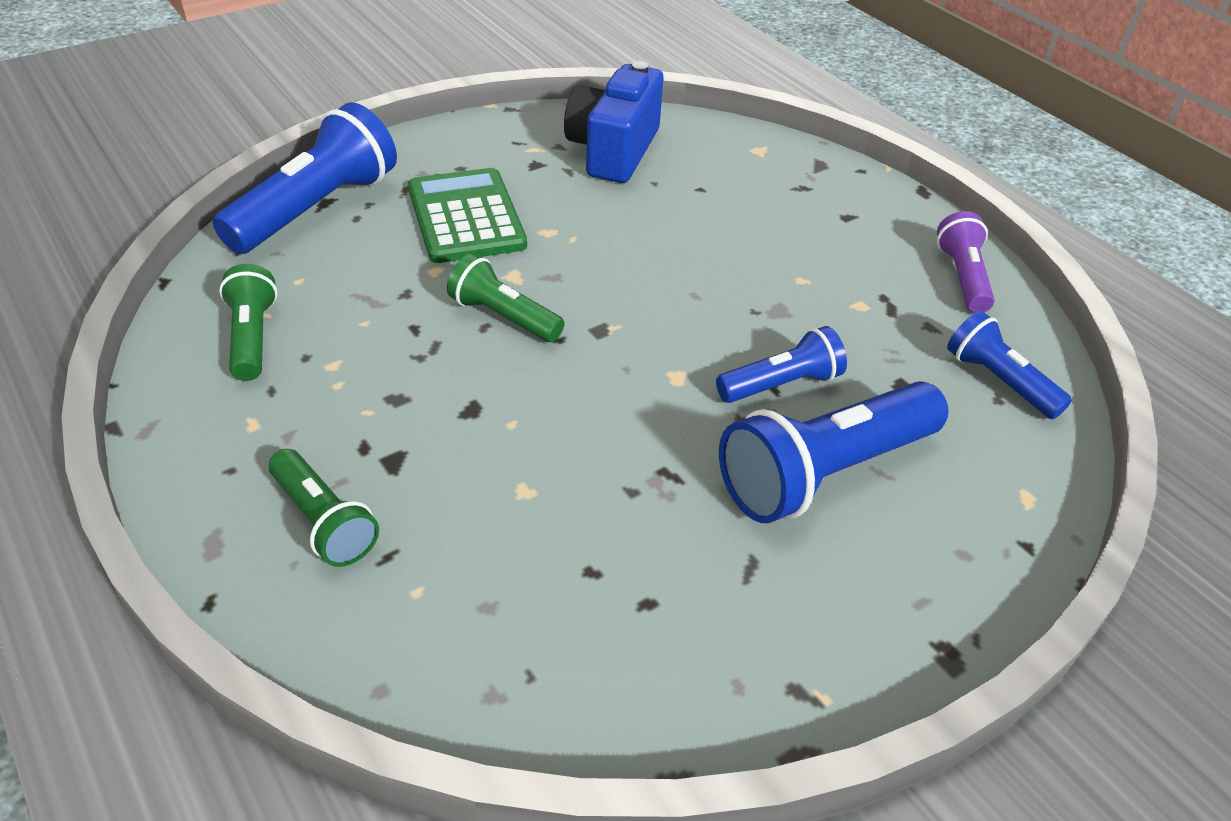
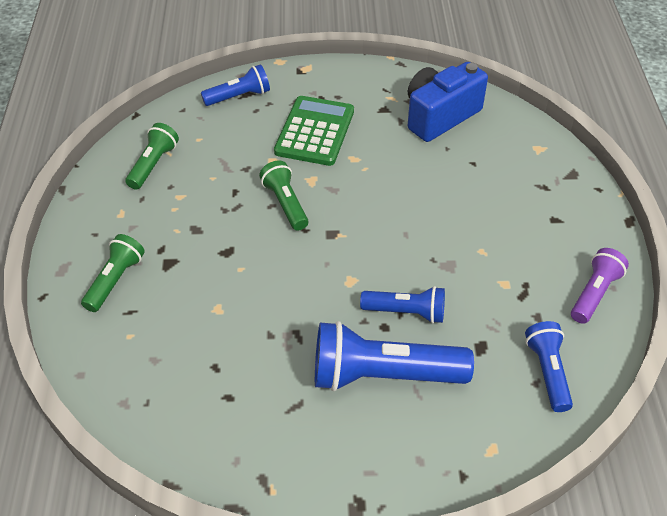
camera: 35 degrees right, 5 degrees up
(316, 208) = (239, 96): blue flashlight -> blue flashlight, size x0.57
(324, 522) = (115, 280): green flashlight -> green flashlight turned 150 degrees counterclockwise

